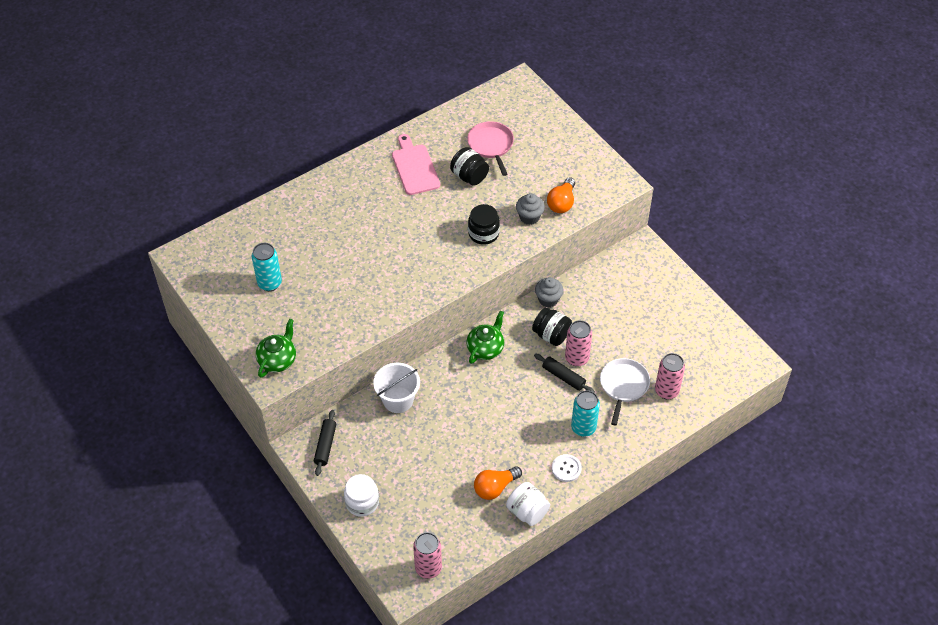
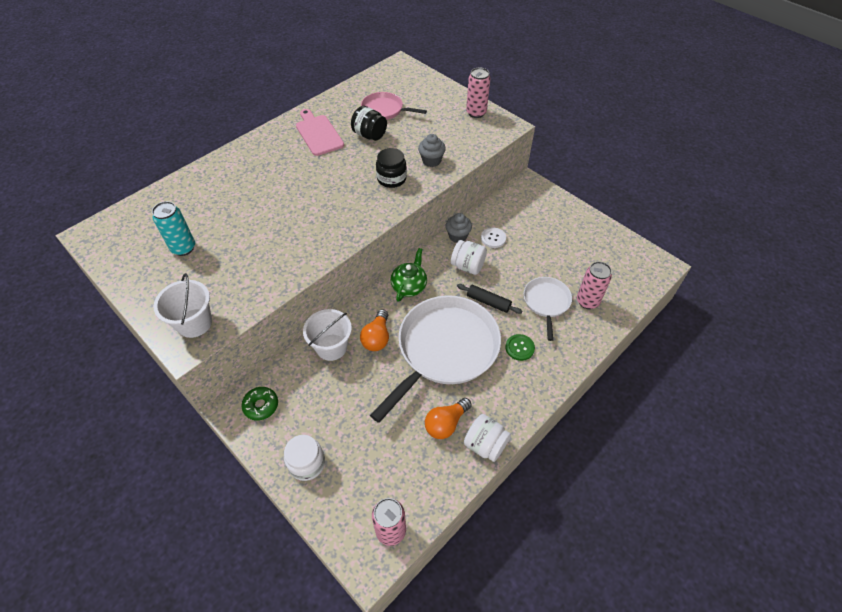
camera: 10 degrees left, 0 degrees up
(278, 360) = (194, 323): green teapot -> white bucket
(325, 445) = (261, 406): black rolling pin -> green donut
(491, 145) = (384, 110): pink pan -> pink pan turned 45 degrees counterclockwise
(508, 418) = (444, 349): none -> white pan
(551, 335) = (468, 266): black jar -> white jar
(562, 203) = (458, 146): orange light bulb -> orange light bulb (377, 338)
(566, 468) = (513, 391): white button -> white button (493, 238)
(576, 358) = (496, 283): pink can -> pink can (476, 113)
(583, 428) = (519, 348): turquoise can -> green button

